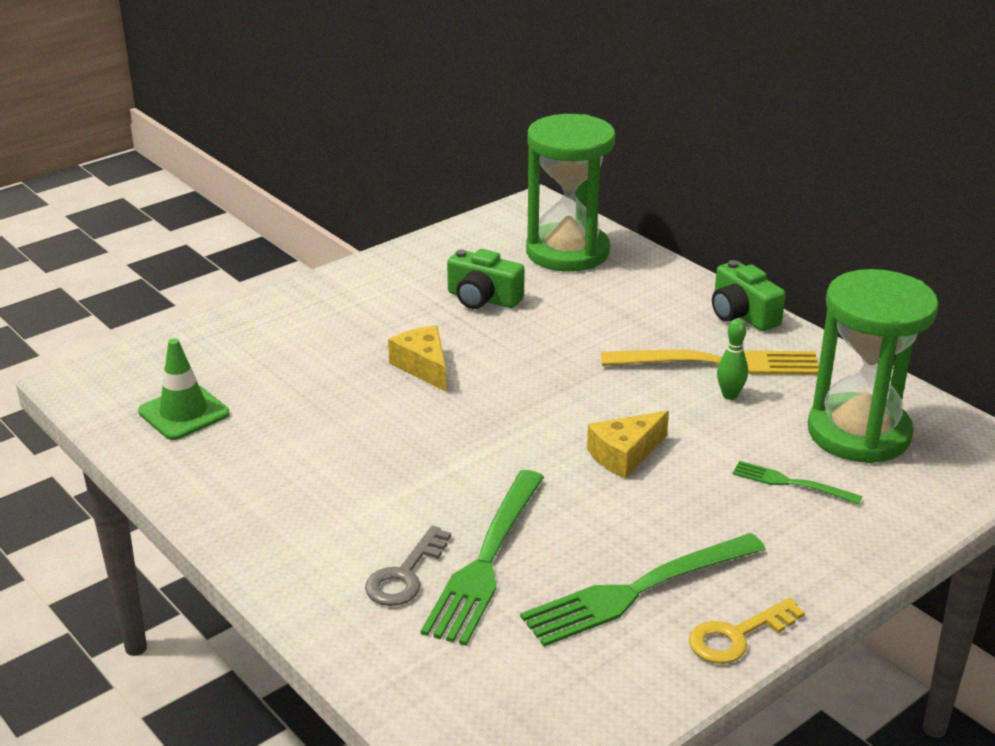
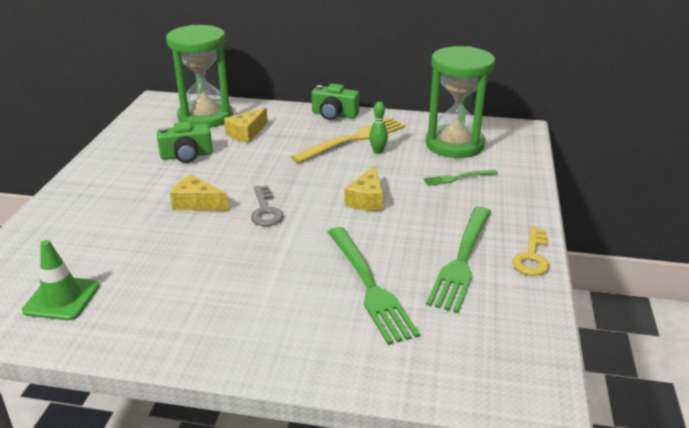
camera: 40 degrees left, 0 degrees up
(405, 575) = (336, 318): grey key -> grey key (265, 210)
(590, 296) = (246, 133): none -> yellow cheese

